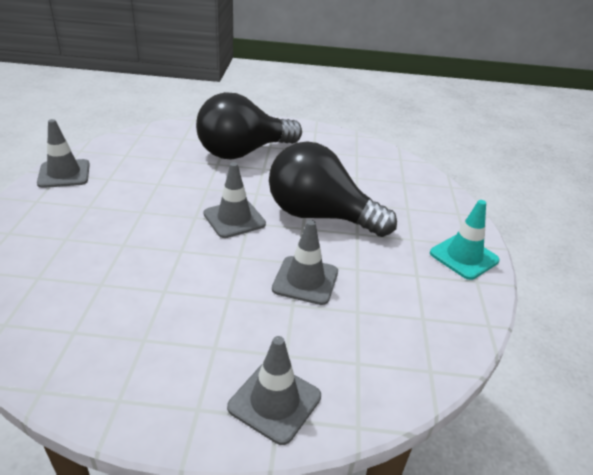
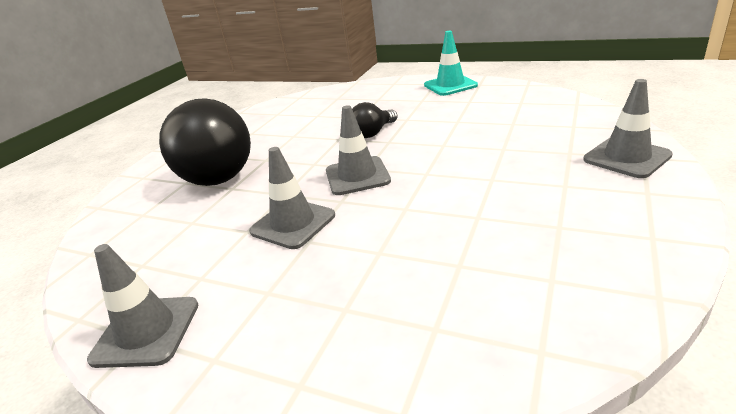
camera: 65 degrees left, 5 degrees down
(305, 280) = (470, 142): grey traffic cone -> grey traffic cone (293, 223)
(320, 216) = (373, 133): black light bulb -> black light bulb, size x0.46

